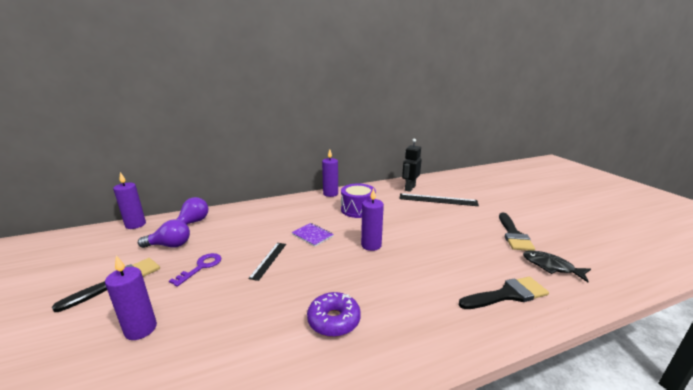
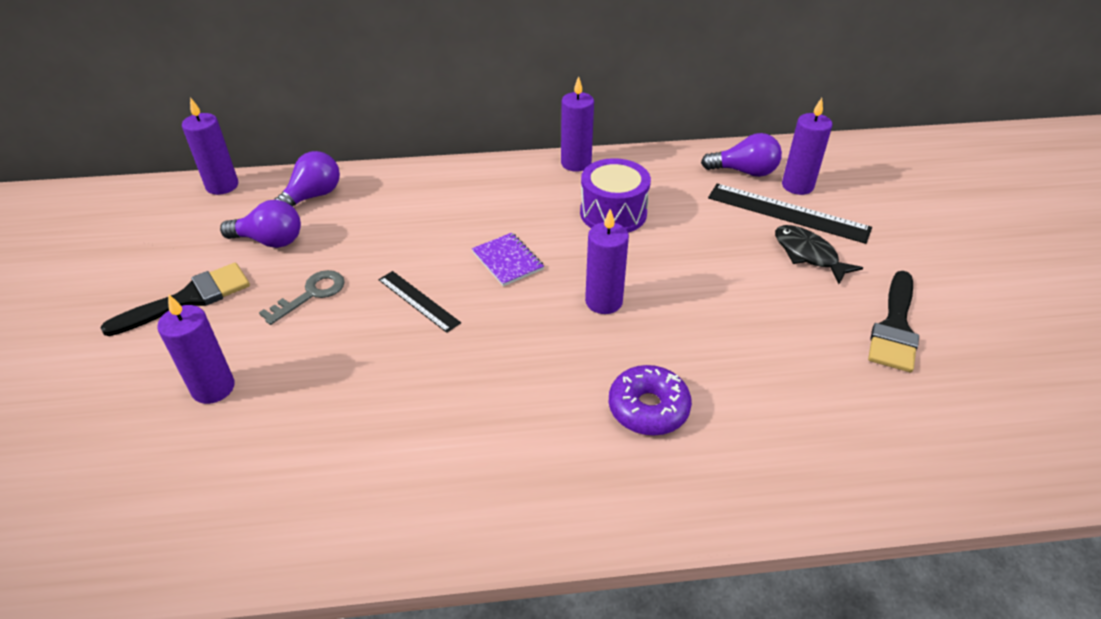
camera: 15 degrees right, 20 degrees up
(201, 267) = (311, 294): purple key -> grey key
(268, 260) = (418, 301): black ruler -> black ruler turned 75 degrees counterclockwise
(334, 320) = (486, 433): purple donut -> purple donut (648, 408)
(410, 188) = (744, 172): black robot -> purple light bulb
(435, 190) = (797, 186): none -> purple candle
(507, 294) = (797, 450): black brush -> none
(551, 267) = (920, 413): black fish -> black fish (808, 255)

